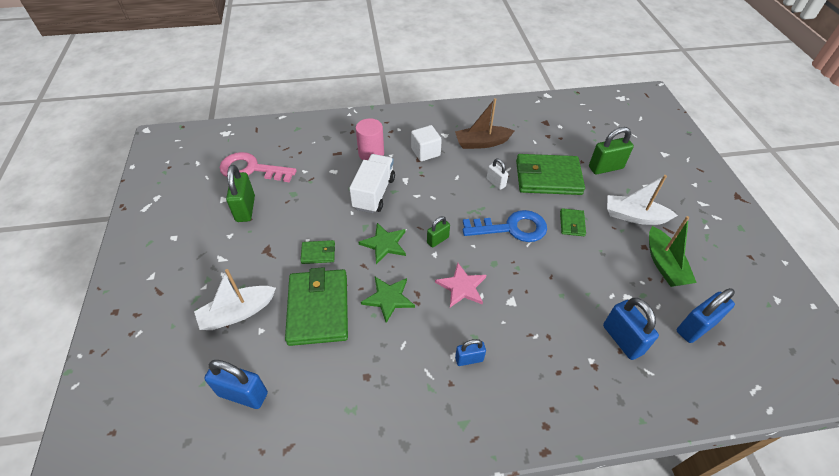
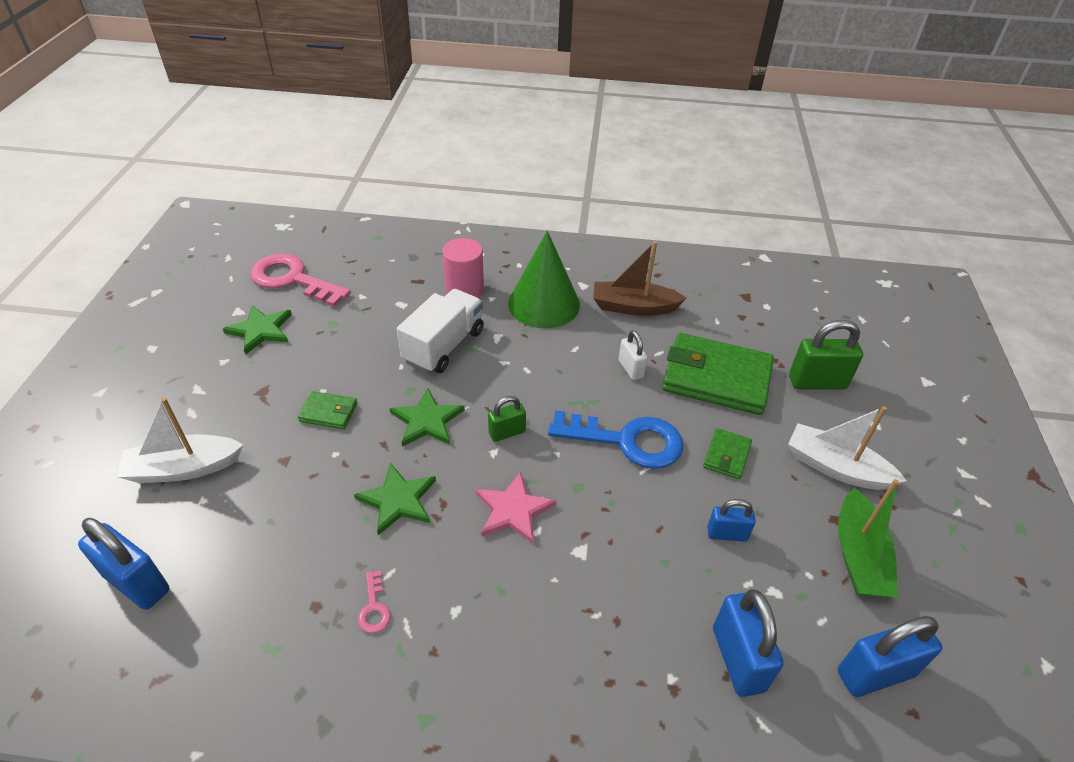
camera: 15 degrees right, 5 degrees down
(245, 209) = (260, 330): green padlock -> green star
(318, 309) = (293, 490): green wallet -> none
(403, 368) = (374, 608): none -> pink key
(425, 152) = (544, 304): white cube -> green cone
(469, 359) = (477, 622): blue padlock -> blue padlock (727, 534)

